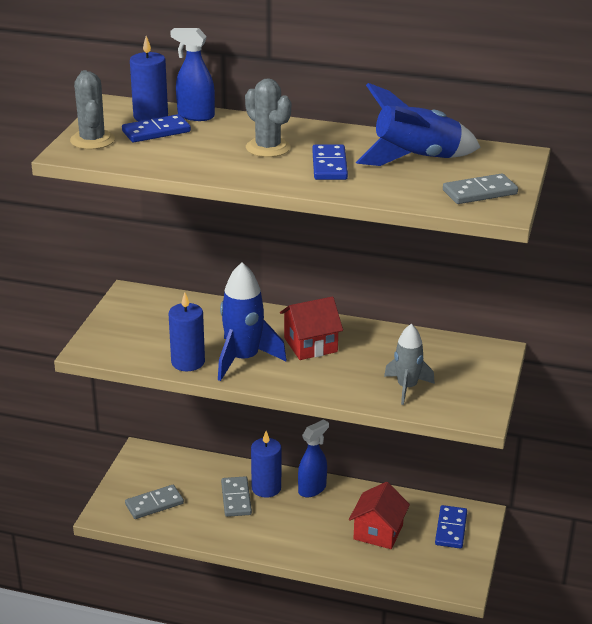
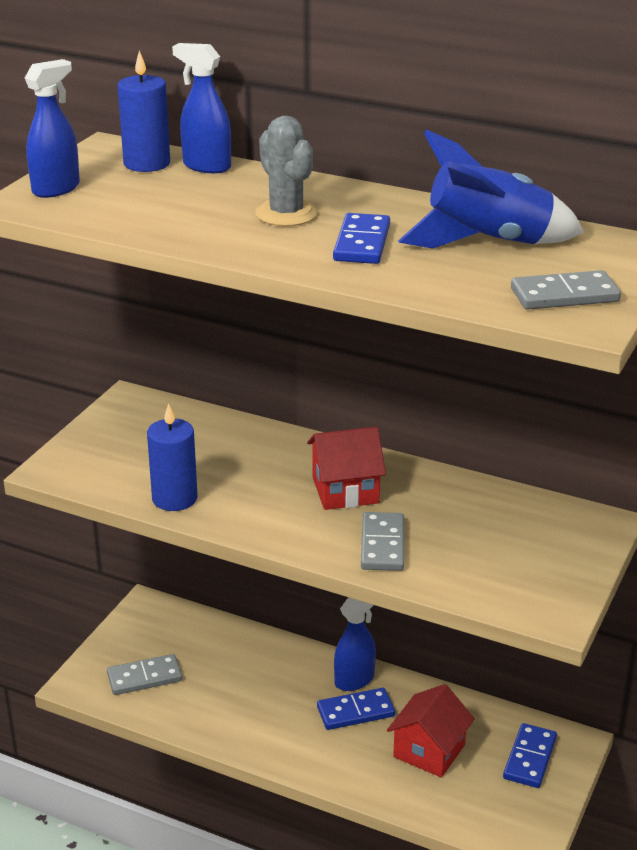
camera: 10 degrees right, 0 degrees up
(92, 140) = (56, 189): grey cactus -> blue spray bottle
(156, 131) = (145, 183): blue domino -> blue domino (355, 711)
(236, 498) = (251, 682): grey domino -> grey domino (383, 545)
(243, 359) = (249, 501): blue rocket -> none
(266, 488) = (294, 672): blue candle -> none
(407, 387) = (461, 563): grey rocket -> none

